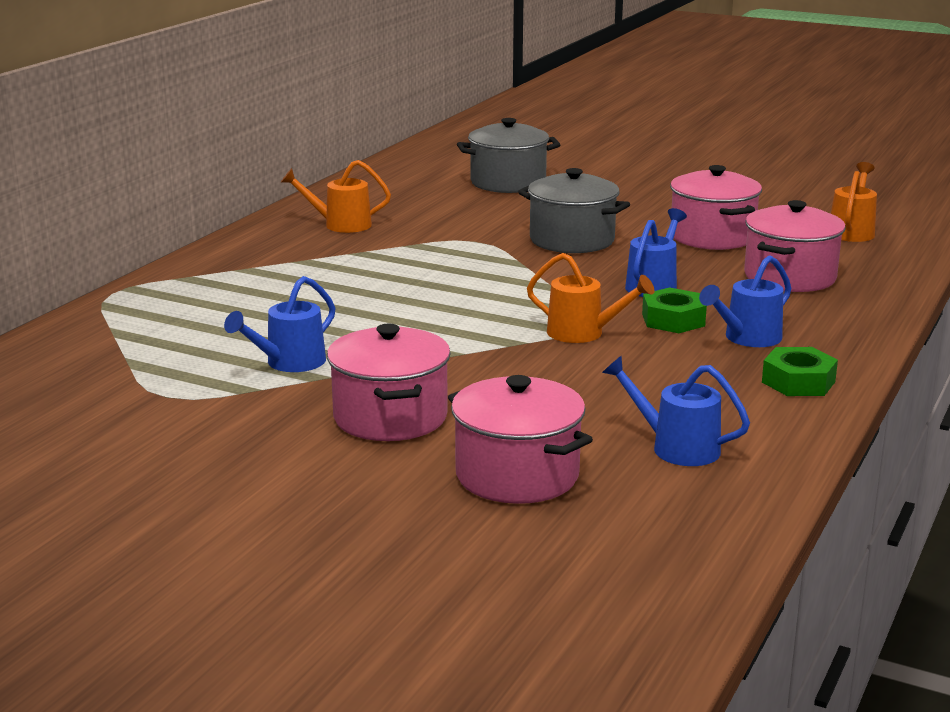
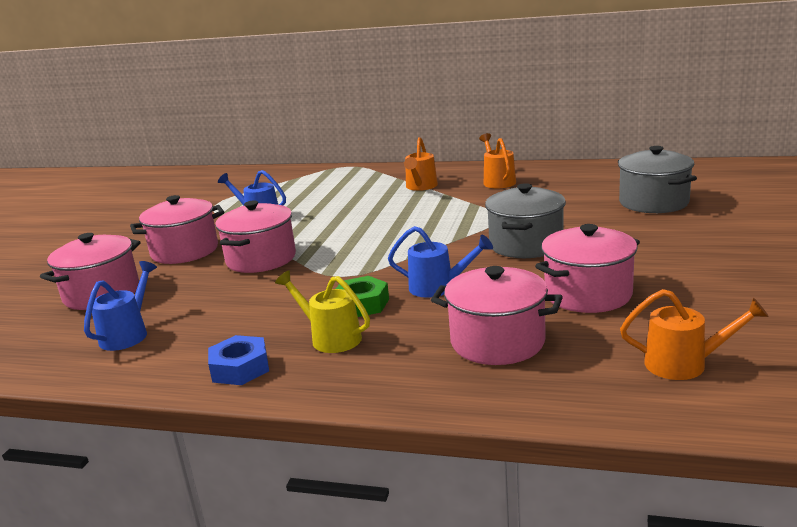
camera: 80 degrees right, 0 degrees up
(481, 365) = (261, 259): none -> pink pot
(584, 333) = (324, 278): orange watering can -> orange watering can (420, 187)
(747, 338) = (330, 337): blue watering can -> yellow watering can
(798, 382) = (240, 368): green nut -> blue nut

